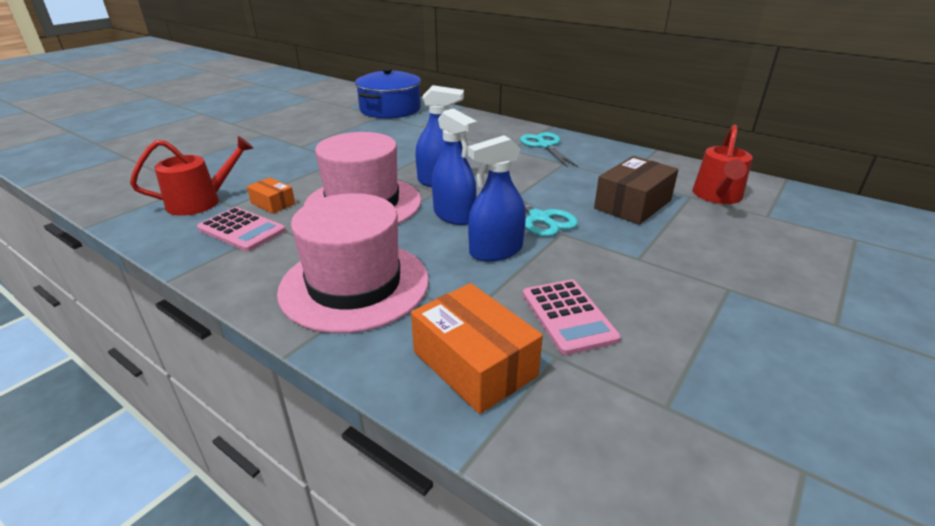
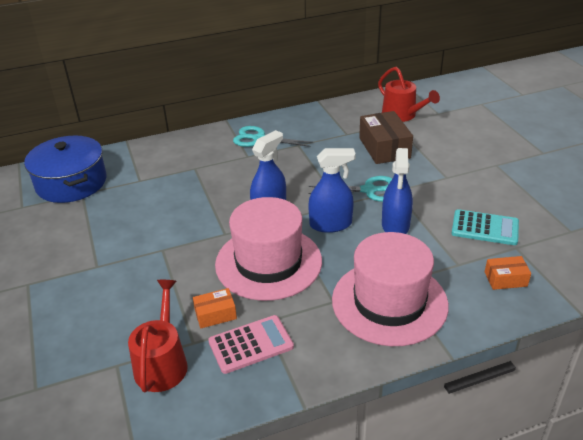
camera: 55 degrees left, 5 degrees up
(474, 364) = (505, 279): orange box -> orange box, size x0.54
(568, 316) = (485, 228): pink calculator -> turquoise calculator

